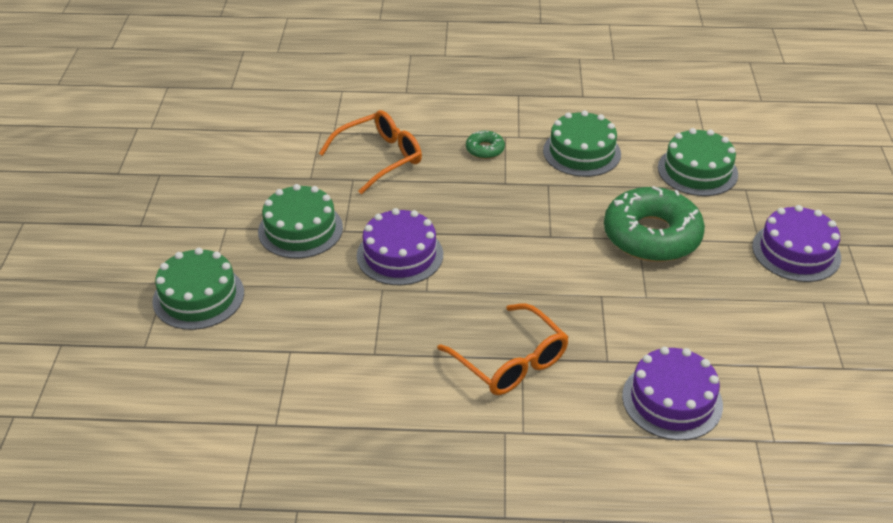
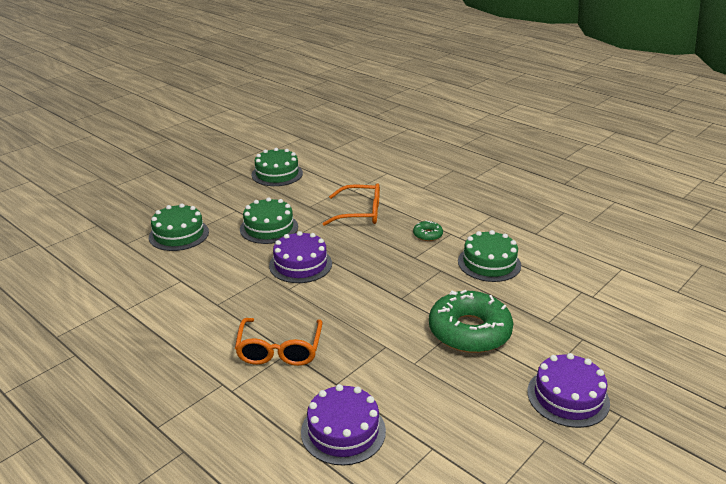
camera: 40 degrees right, 10 degrees down
(697, 171) = (559, 310): green cake -> green cake (277, 174)

